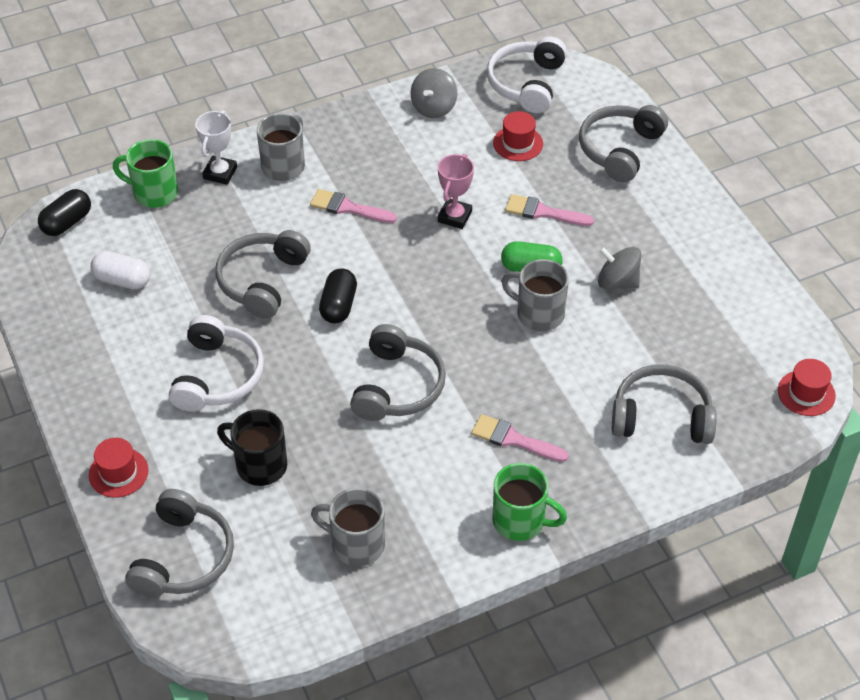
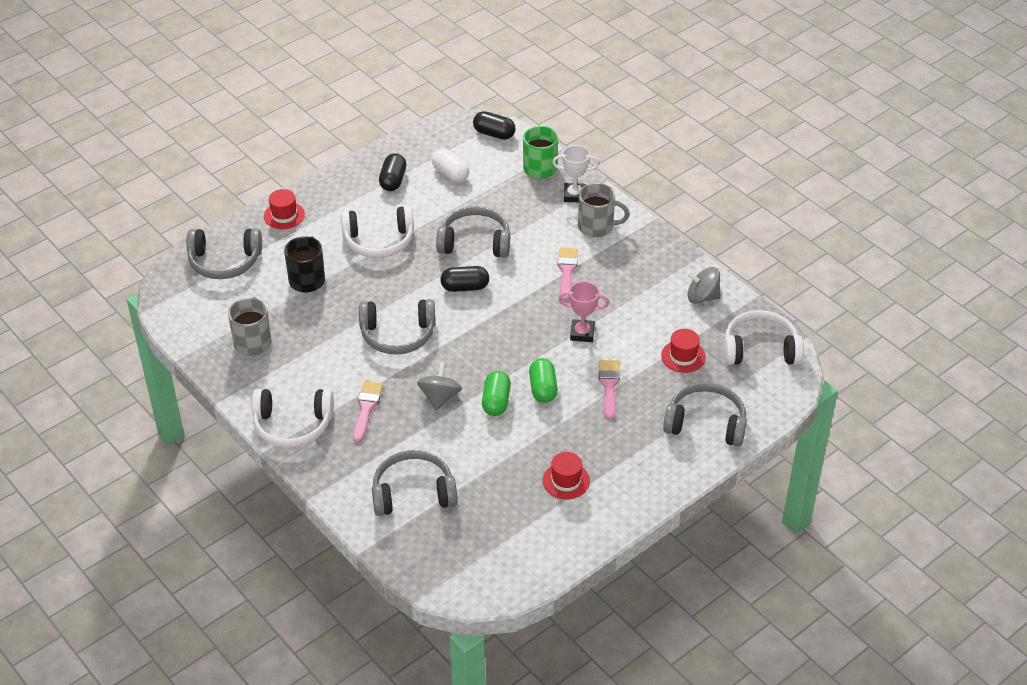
camera: 75 degrees right, 5 degrees down
(106, 341) = (393, 181): none -> black capsule
(122, 280) = (450, 174): white capsule -> white capsule turned 45 degrees counterclockwise
(520, 521) = (293, 425): green mug -> white headphones
(538, 314) = (496, 401): grey mug -> green capsule
(617, 282) = (548, 445): grey spinning top -> grey spinning top (440, 397)
(661, 417) = (413, 493): grey headphones -> grey headphones turned 90 degrees counterclockwise
(806, 393) = (467, 586): red hat -> red hat (566, 481)

